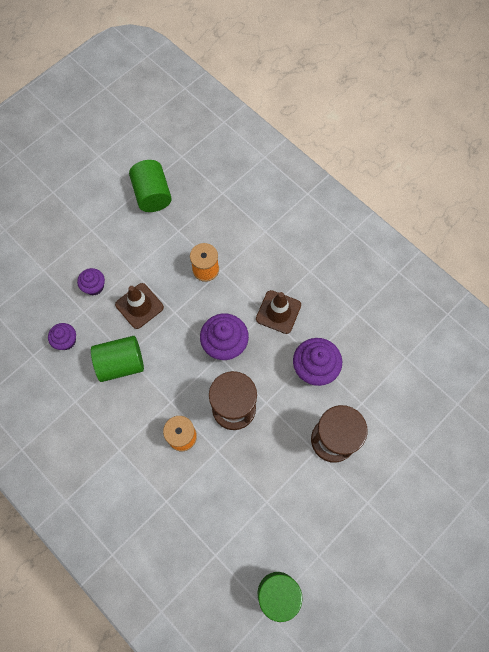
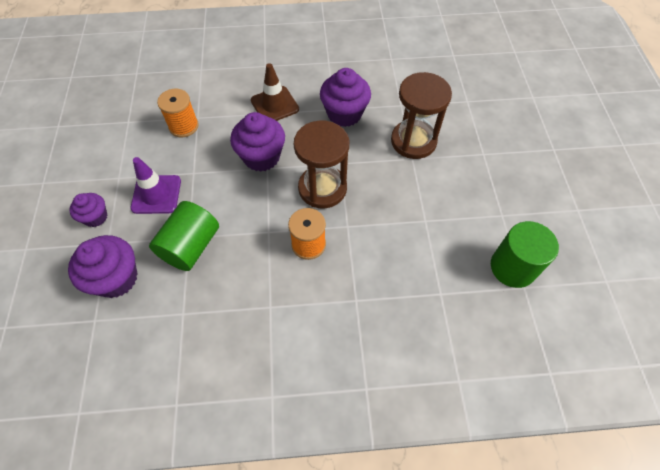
camera: 50 degrees left, 10 degrees down
(66, 341) = (116, 278): purple cupcake -> purple cupcake, size x1.70
(139, 306) = (156, 194): brown traffic cone -> purple traffic cone
(152, 195) = (74, 117): green cylinder -> none

